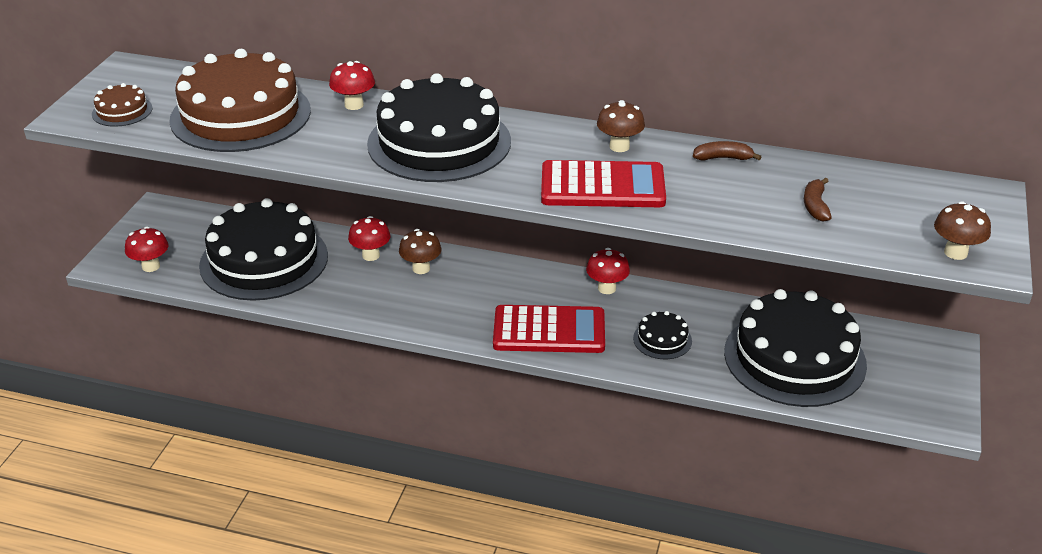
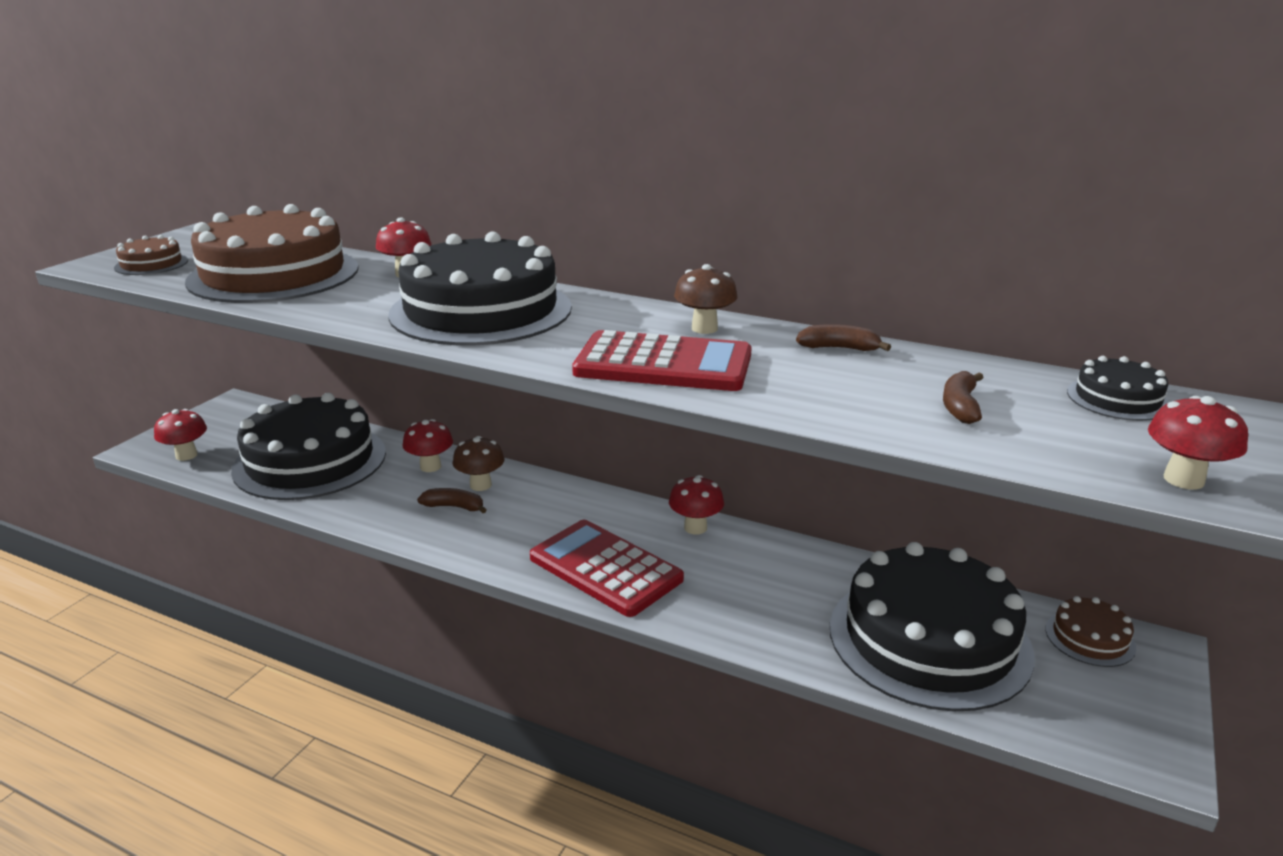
camera: 10 degrees right, 10 degrees down
(408, 291) = (454, 507): none -> brown banana
(549, 330) = (605, 568): red calculator -> red calculator turned 150 degrees counterclockwise
(662, 340) = (749, 595): black cake -> black cake (1117, 399)
(902, 344) = (1089, 638): none -> brown cake
(955, 253) = (1183, 480): brown mushroom -> red mushroom

